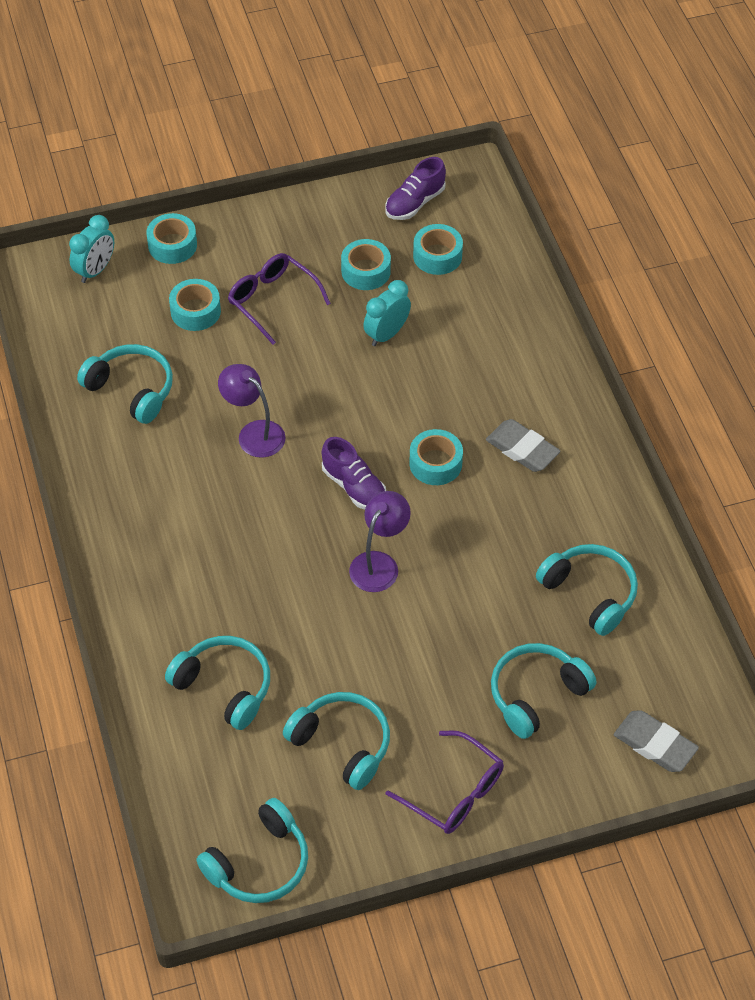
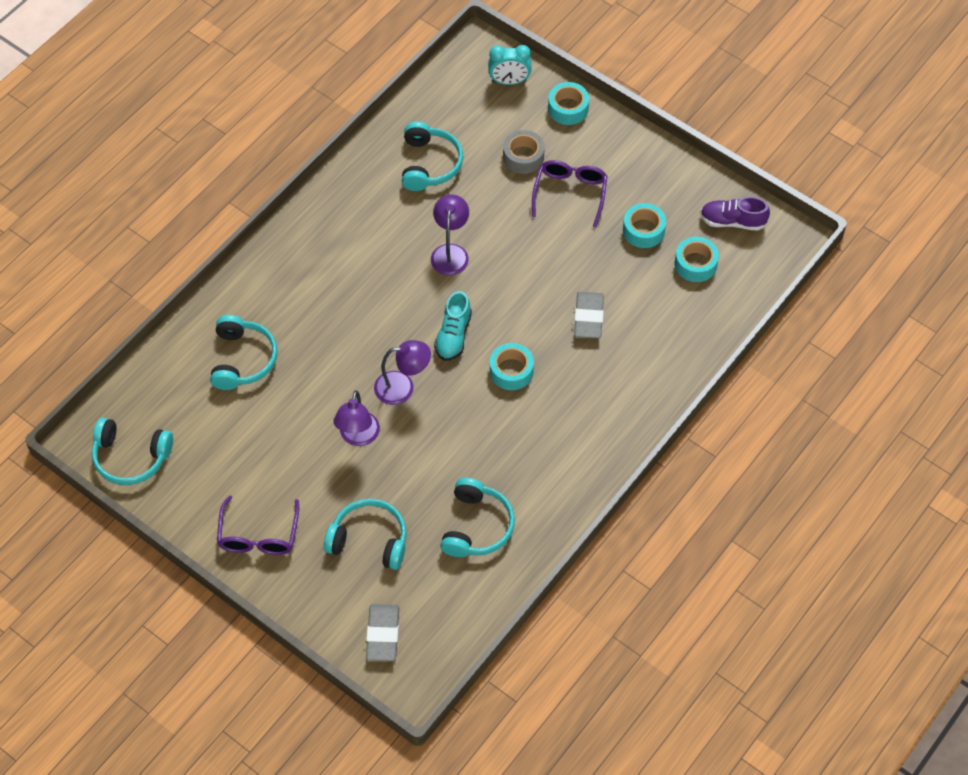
camera: 55 degrees right, 5 degrees up
(195, 311) = (523, 157): turquoise tape -> grey tape
(342, 744) = (248, 450): turquoise headphones -> none
(354, 487) = (453, 335): purple shoe -> turquoise shoe
(386, 334) = (598, 276): turquoise clock -> none
(406, 635) = (358, 437): none -> purple lamp
(522, 449) = (566, 415): grey eraser -> grey eraser (588, 317)

